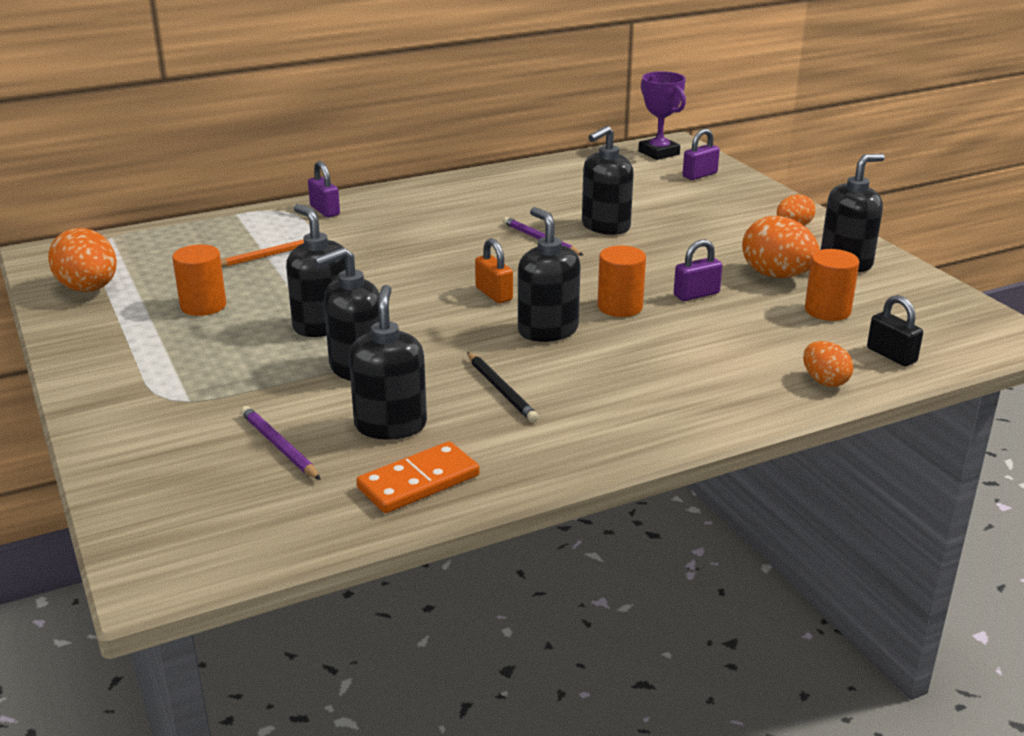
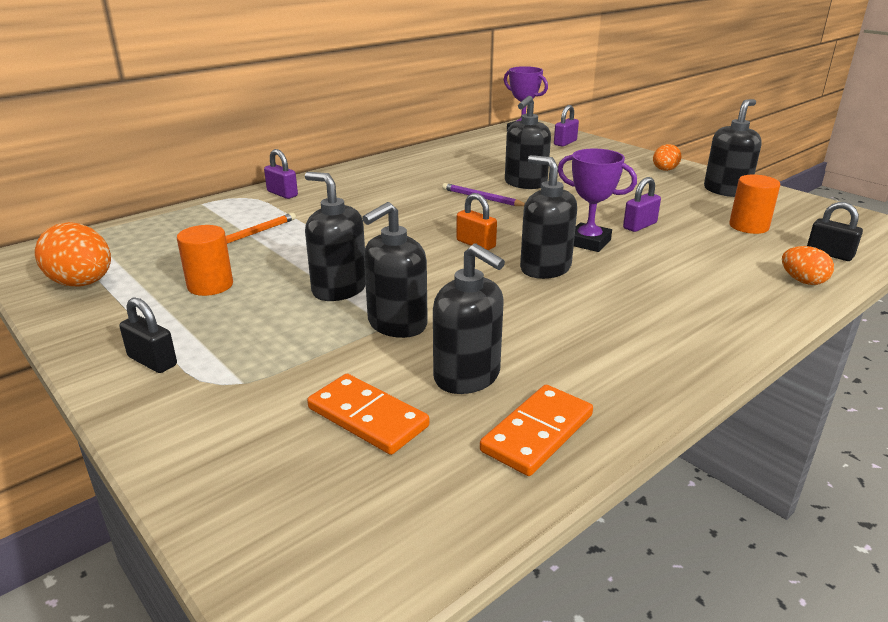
camera: 15 degrees left, 0 degrees up
(122, 371) = (152, 361): none -> black padlock
(279, 446) = (367, 417): purple pencil -> orange domino
(390, 425) = (467, 376): black soap dispenser -> black soap dispenser turned 150 degrees clockwise
(501, 390) = (546, 326): black pencil -> none
(620, 307) = (588, 242): orange cylinder -> purple trophy
(776, 275) = (686, 205): orange egg -> none

